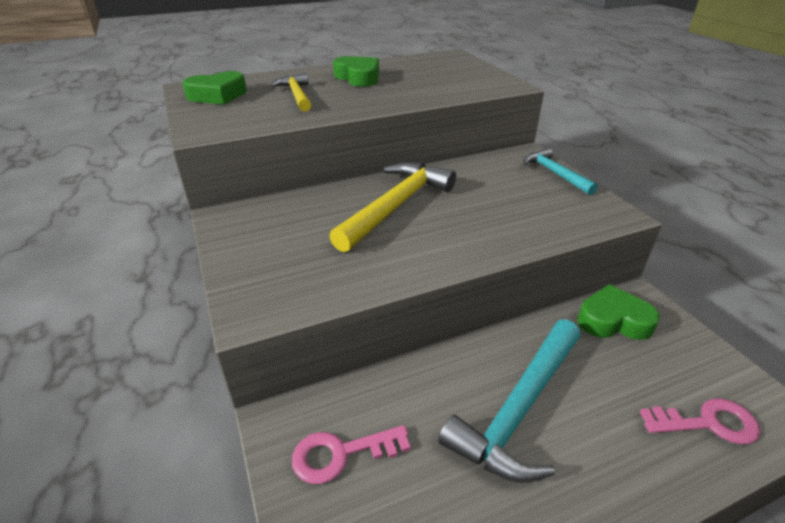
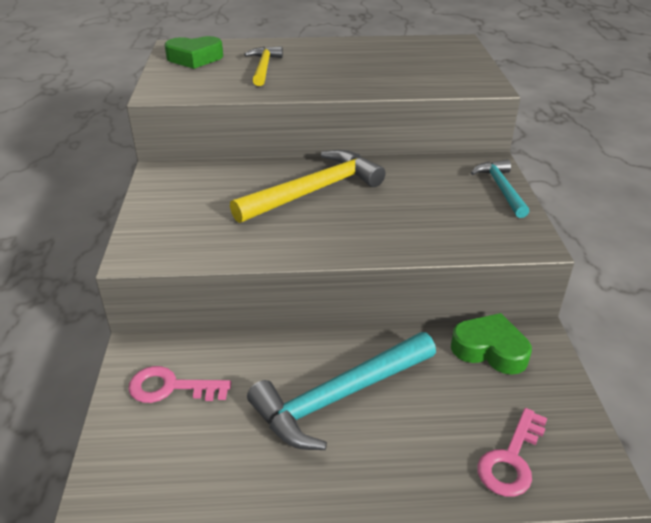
camera: 20 degrees right, 0 degrees up
(358, 77) = (337, 56): green heart -> none
(708, 423) = (511, 459): pink key -> pink key turned 105 degrees clockwise

